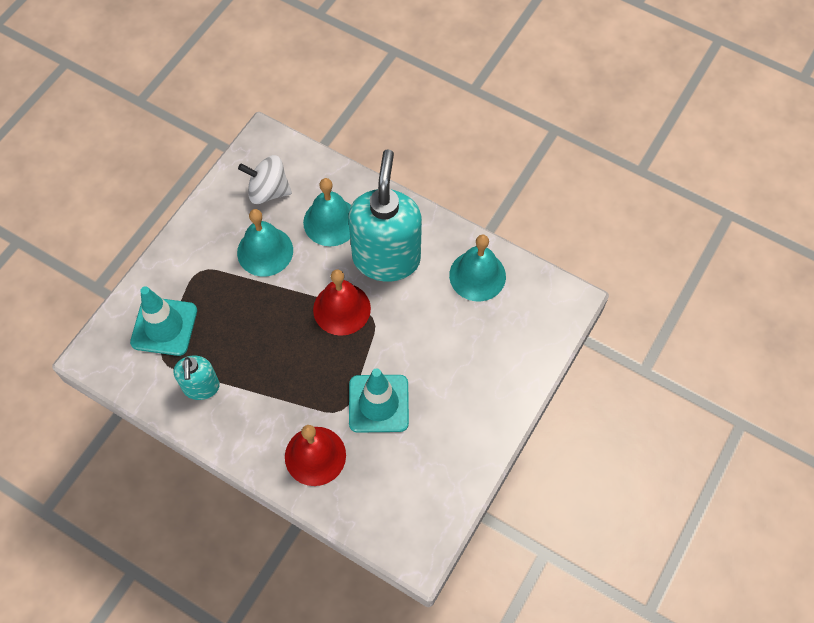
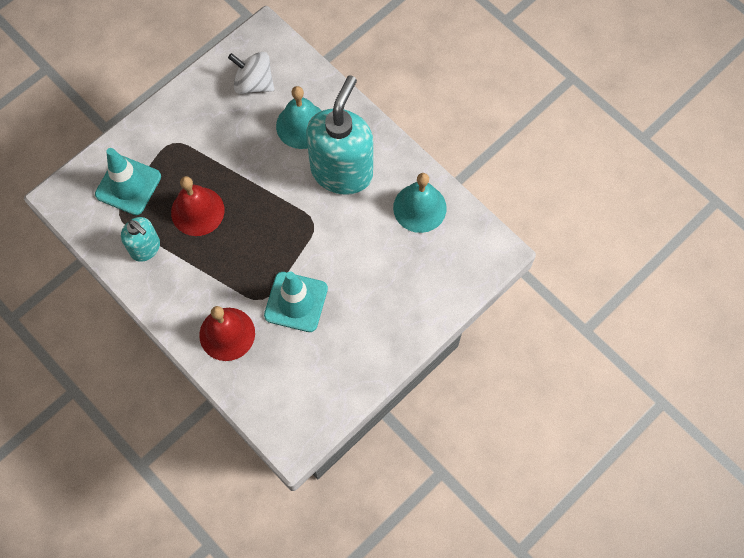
camera: 15 degrees right, 5 degrees up
(201, 387) = (145, 248): turquoise soap dispenser -> turquoise soap dispenser turned 60 degrees counterclockwise
(265, 251) = (235, 138): turquoise bell -> none
(341, 309) = (288, 208): red bell -> red bell (197, 211)

